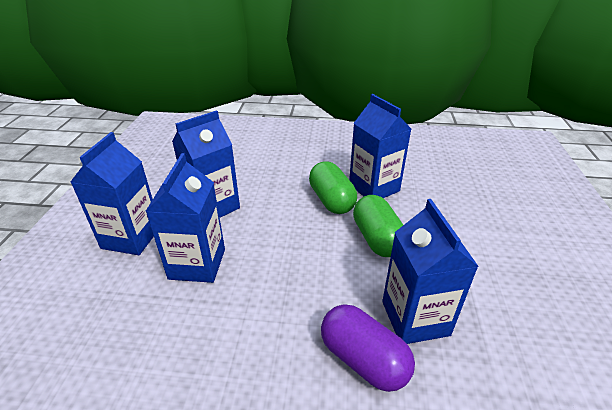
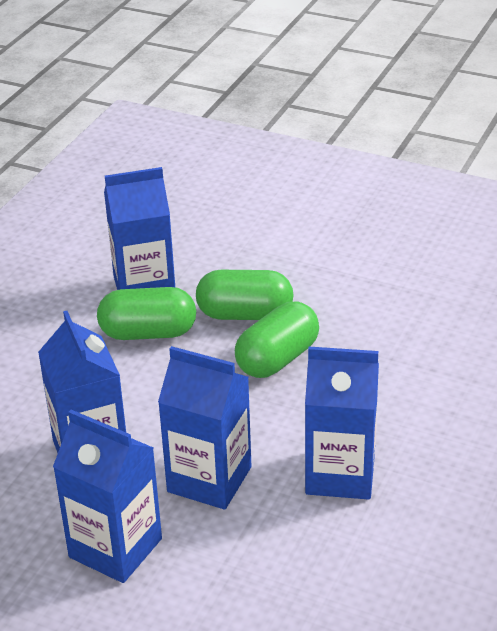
camera: 70 degrees left, 0 degrees up
(336, 268) = (277, 359): none -> green capsule
(363, 360) = (404, 370): purple capsule -> none
(415, 318) = (371, 322): blue carton -> blue carton (340, 474)

